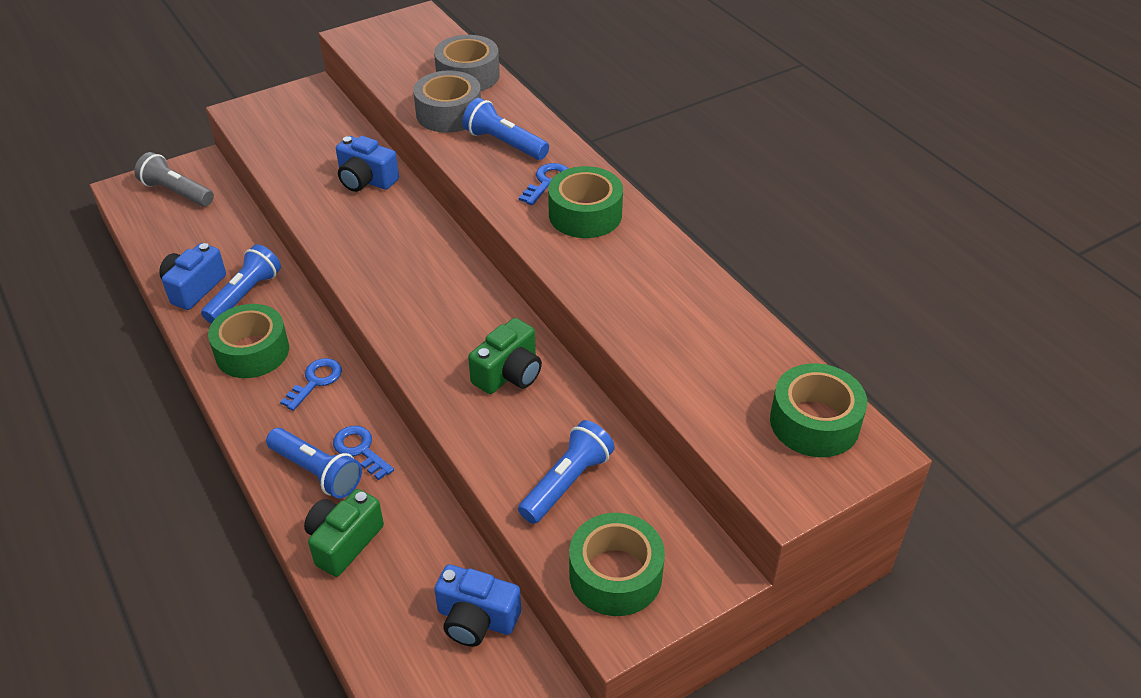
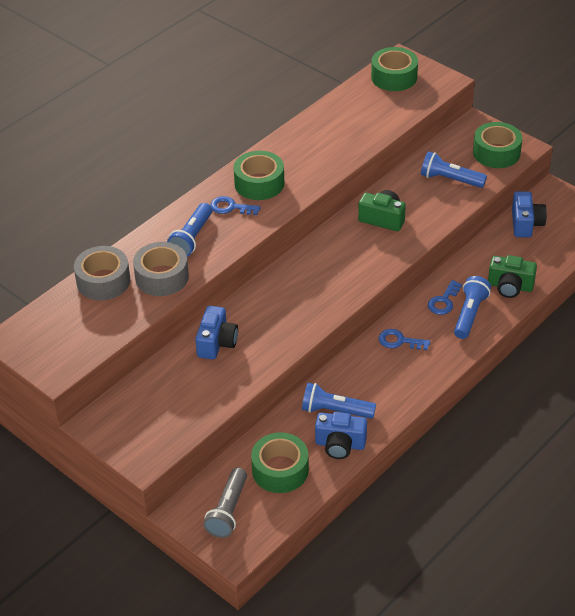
camera: 105 degrees left, 0 degrees up
(252, 351) = (388, 383): green tape -> green tape (280, 470)

